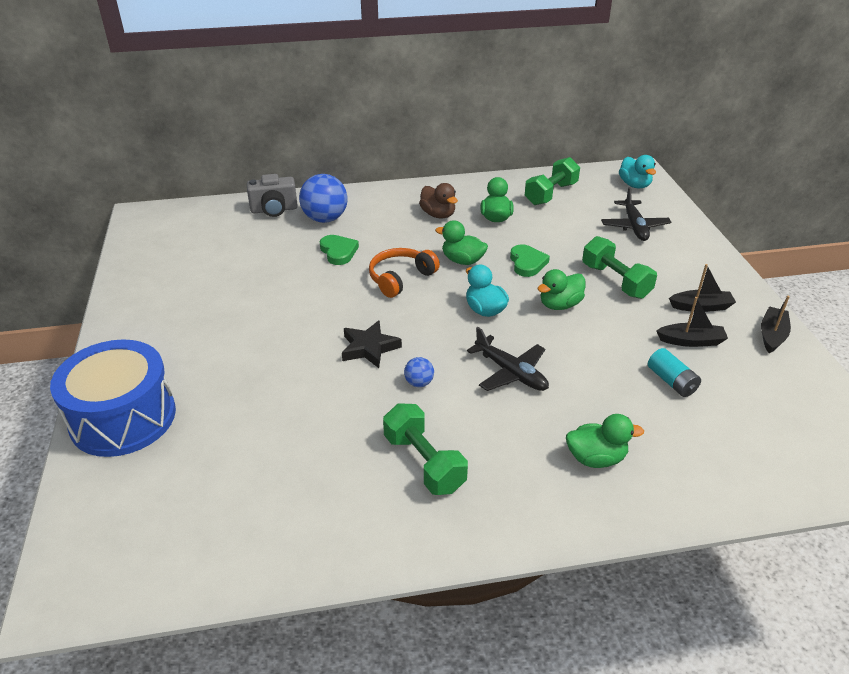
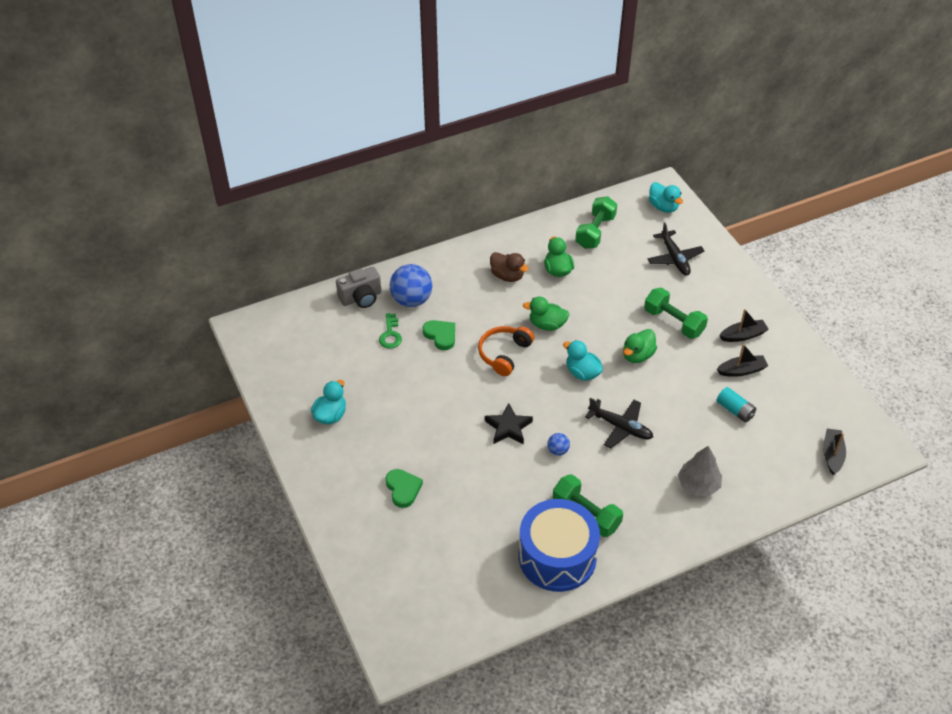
camera: 15 degrees left, 10 degrees up
(123, 418) = (356, 528): blue drum -> blue drum (557, 557)
(174, 301) = (330, 415): none -> turquoise duck
(285, 243) = (390, 334): none -> green key
(527, 263) = (599, 317): green heart -> green heart (403, 489)
(596, 458) = (698, 484): green duck -> grey tree
(772, 335) = (798, 353): black boat -> black boat (832, 455)

